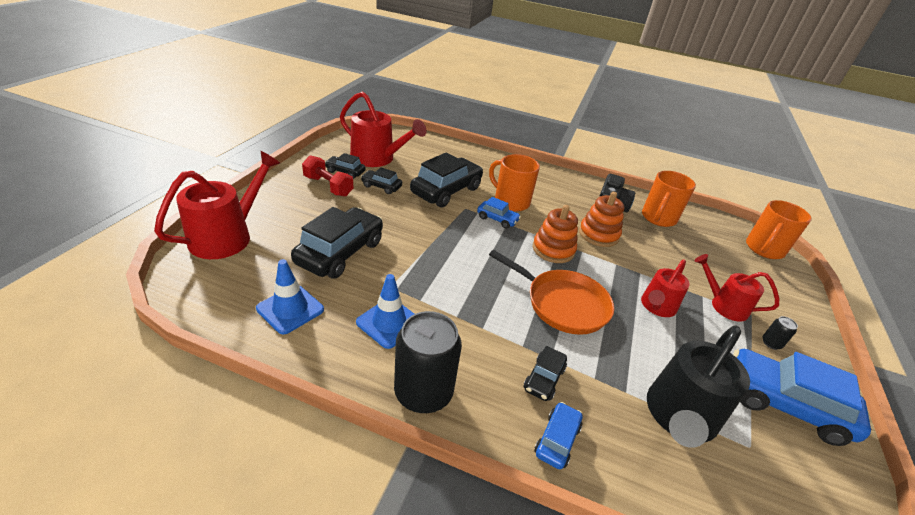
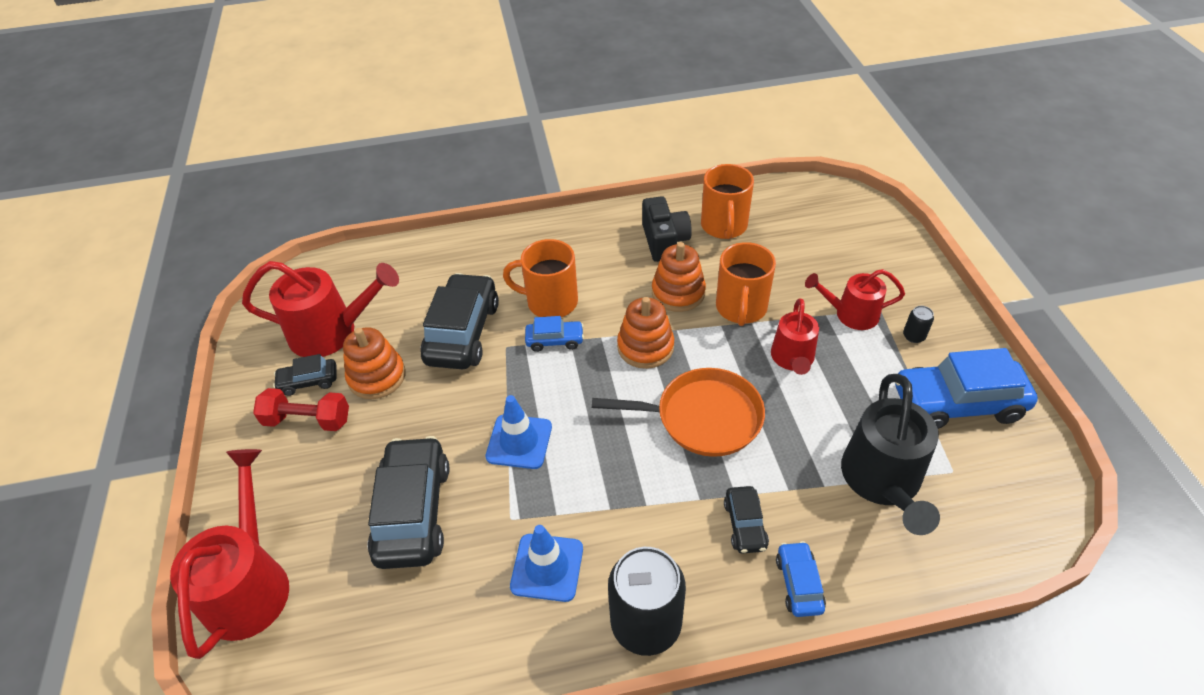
camera: 25 degrees left, 10 degrees up
(290, 309) = (425, 628): blue traffic cone -> blue traffic cone (519, 441)
(381, 186) = (377, 377): black car -> orange stacking toy
(764, 249) = (848, 208): orange mug -> orange mug (741, 308)

